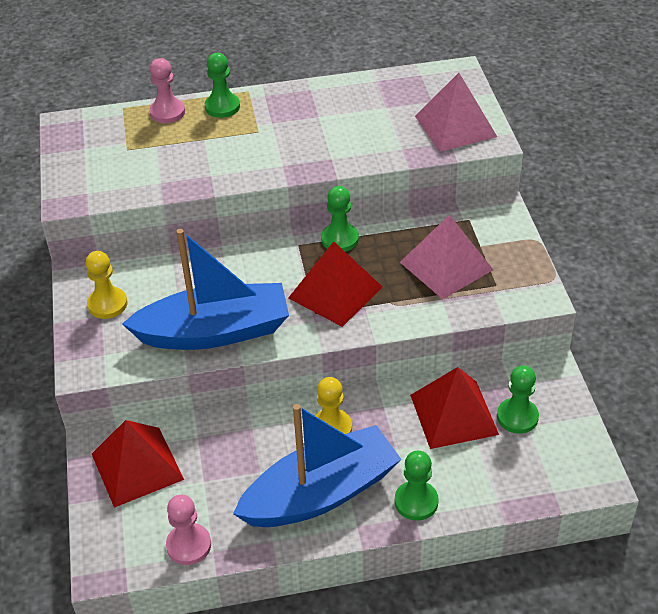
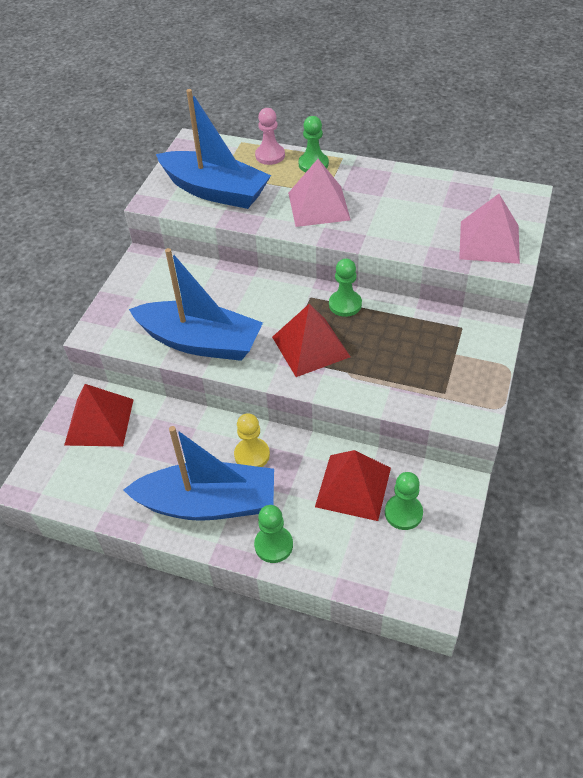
camera: 30 degrees right, 5 degrees up
(107, 304) = (143, 290): yellow pawn -> none
(134, 167) = (215, 191): none -> blue boat
(189, 545) = (91, 498): pink pawn -> none
(446, 266) = (414, 360): pink pyramid -> pink pyramid (318, 206)

